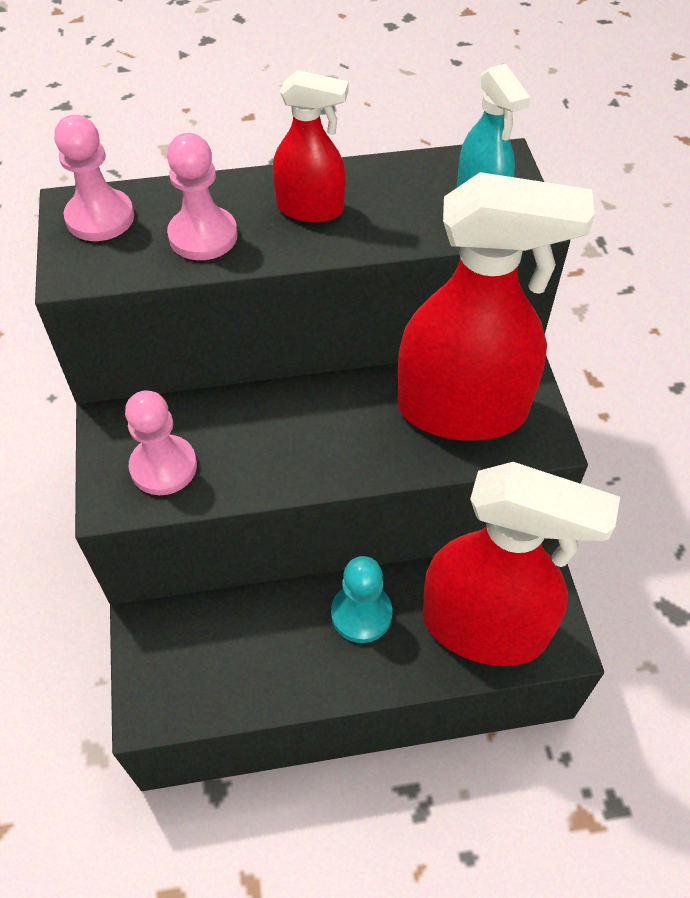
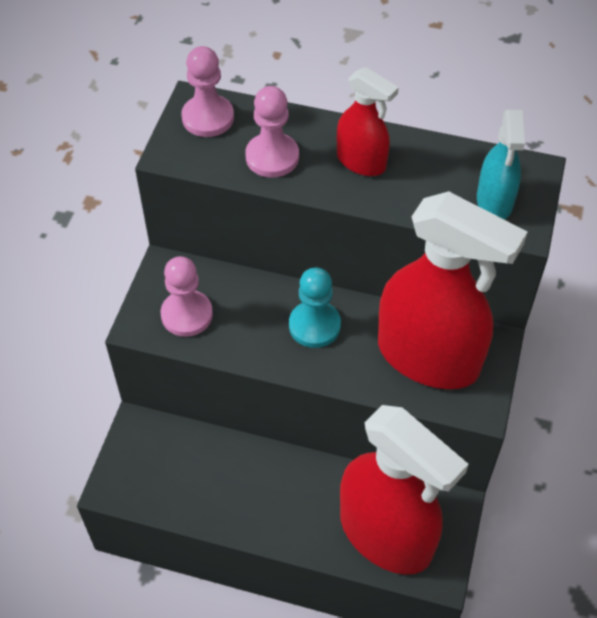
camera: 25 degrees right, 0 degrees up
(361, 614) = (297, 484): turquoise pawn -> turquoise pawn (314, 326)

